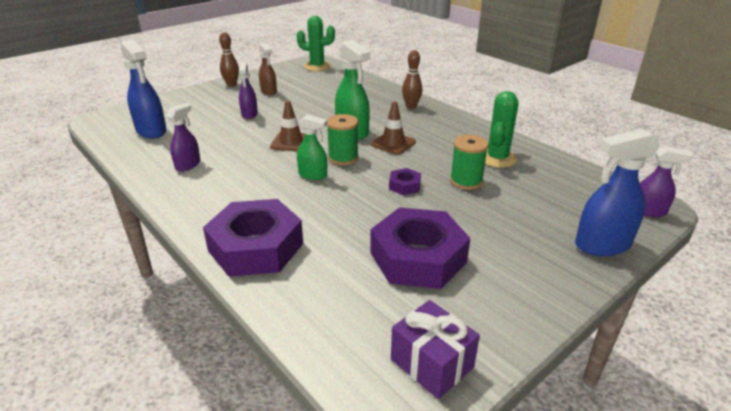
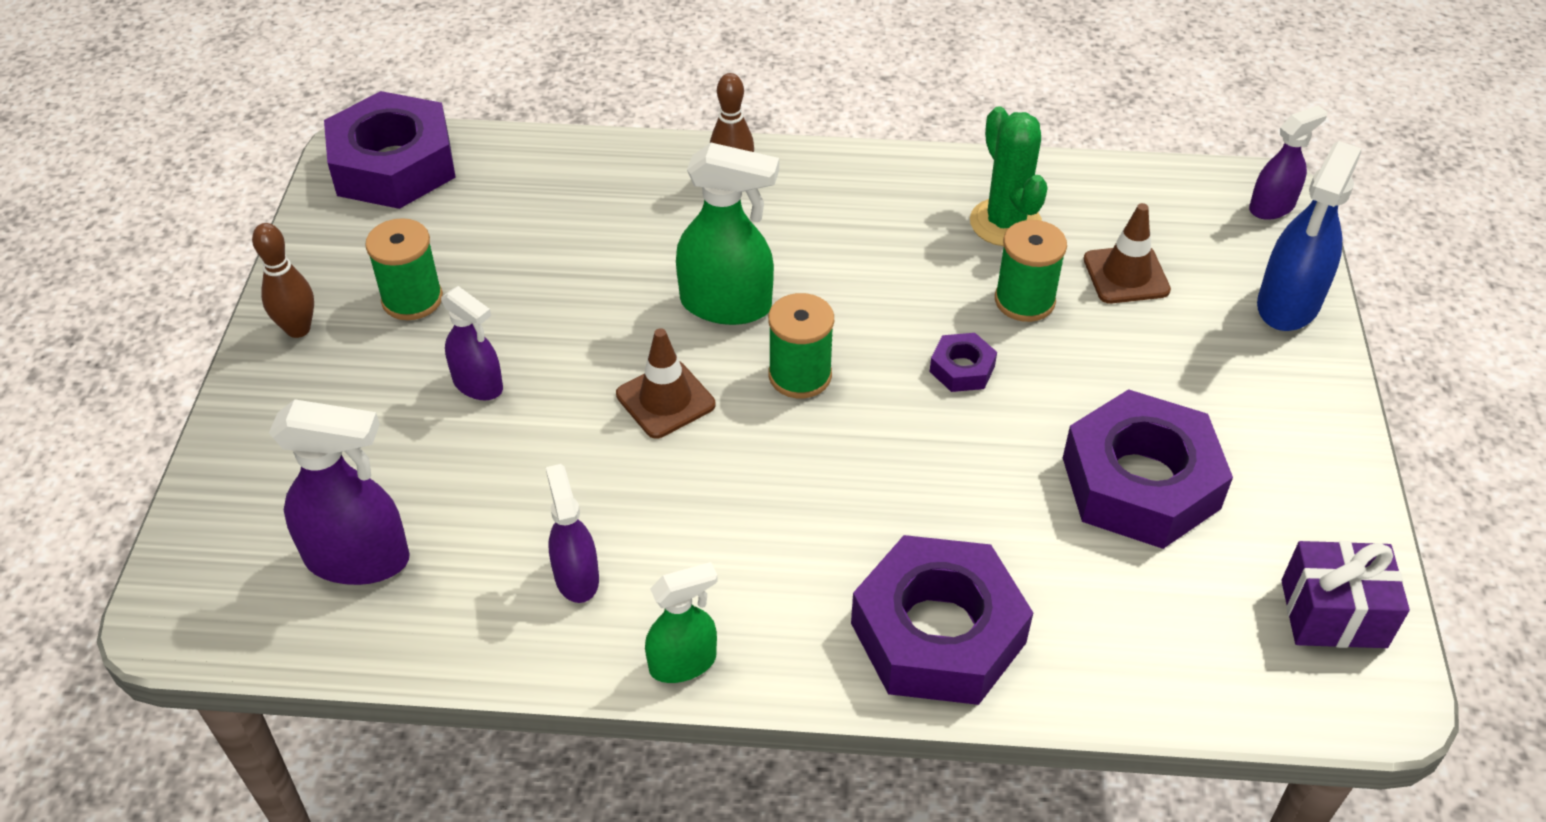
camera: 45 degrees left, 15 degrees up
(151, 131) = (358, 559): blue spray bottle -> purple spray bottle
(269, 91) = (412, 299): brown spray bottle -> green spool
(313, 175) = (810, 444): green spray bottle -> green spray bottle (683, 663)
(317, 66) = (394, 165): green cactus -> purple nut
(393, 143) = (826, 289): brown traffic cone -> brown traffic cone (1126, 275)

